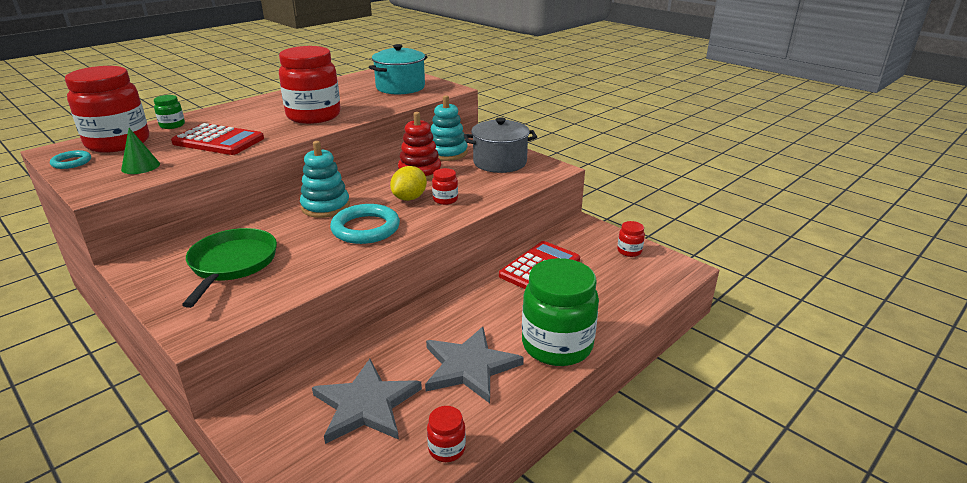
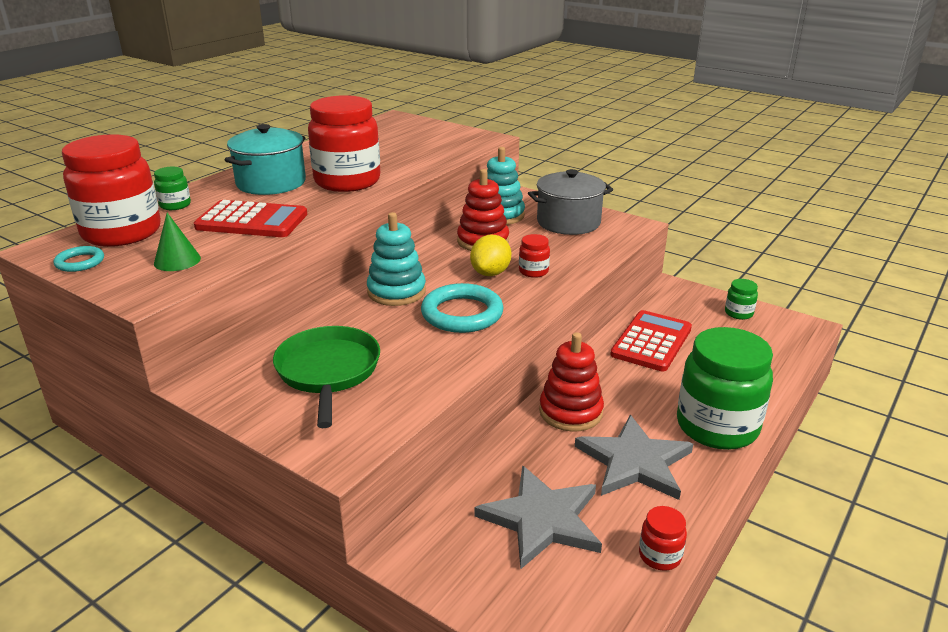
camera: 10 degrees left, 0 degrees up
(400, 87) = (426, 139): turquoise pot -> turquoise pot (271, 183)
(439, 319) = (570, 412): none -> red stacking toy
(629, 251) = (738, 313): red jar -> green jar

